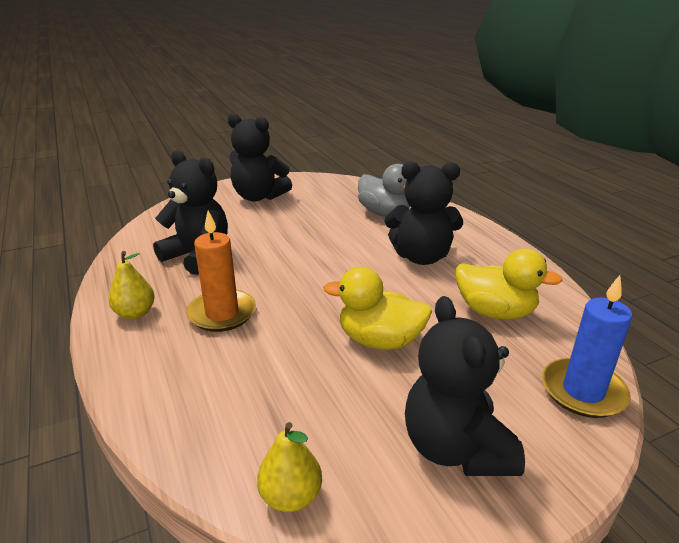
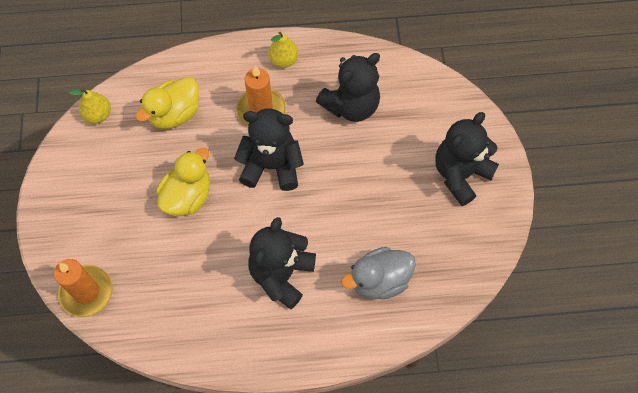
camera: 110 degrees right, 35 degrees up
(456, 448) = (86, 198): black teddy bear -> black teddy bear (271, 166)
(495, 312) = (183, 289): yellow duck -> yellow duck (174, 114)
(583, 391) = (86, 292): blue candle -> orange candle

